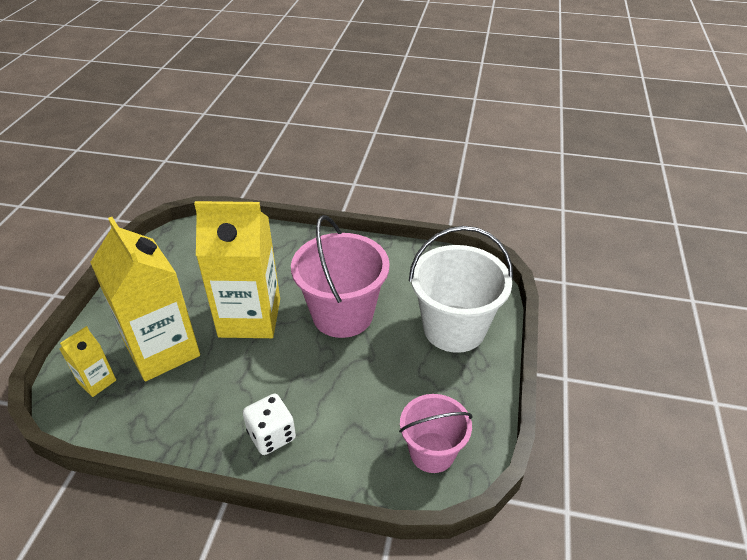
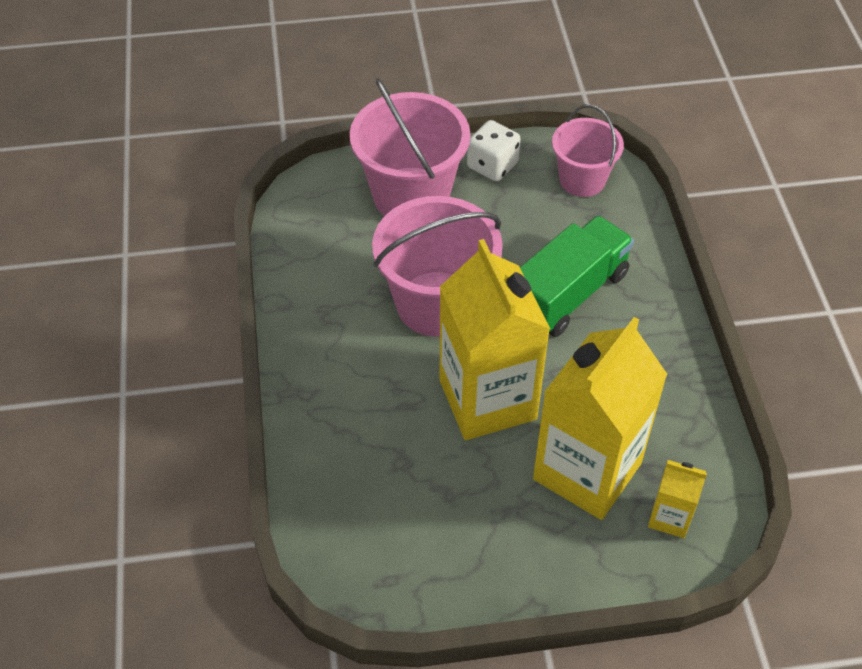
camera: 110 degrees left, 10 degrees up
(271, 435) = (637, 308): white dice -> white dice (492, 165)
(310, 393) = (568, 294): none -> green truck
(454, 328) = (411, 196): white bucket -> pink bucket

